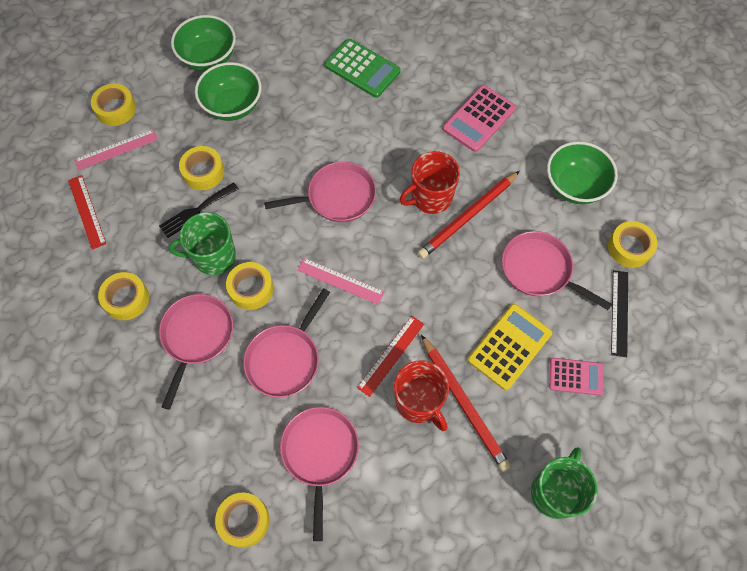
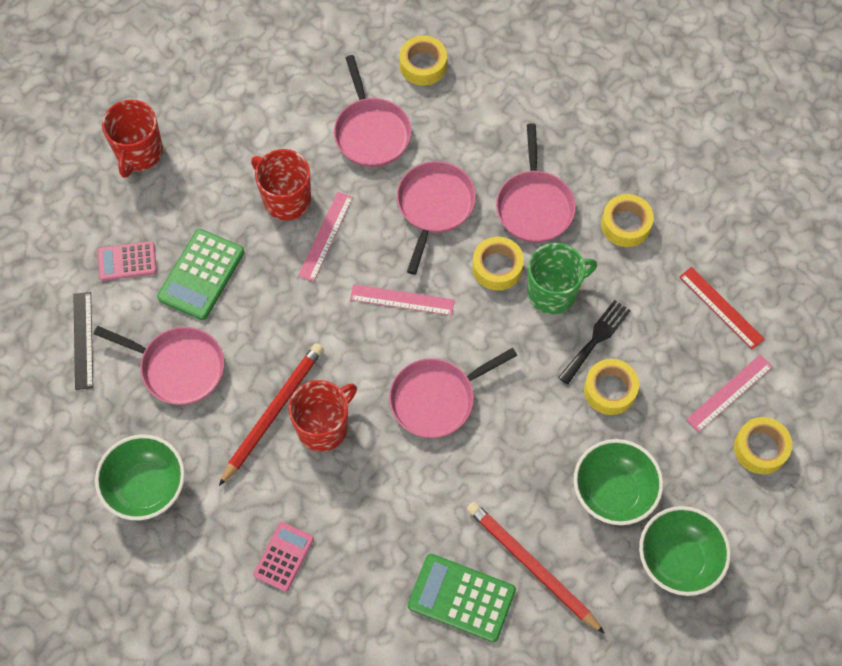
camera: 165 degrees right, 0 degrees up
(391, 355) = (325, 236): red ruler -> pink ruler
(464, 404) = (239, 208): red pencil -> red pencil (531, 566)
(479, 119) = (284, 557): pink calculator -> pink calculator, size x0.65
(509, 347) = (201, 275): yellow calculator -> green calculator
(555, 492) = (139, 153): green mug -> red mug
(629, 248) = (74, 421): yellow tape -> none

